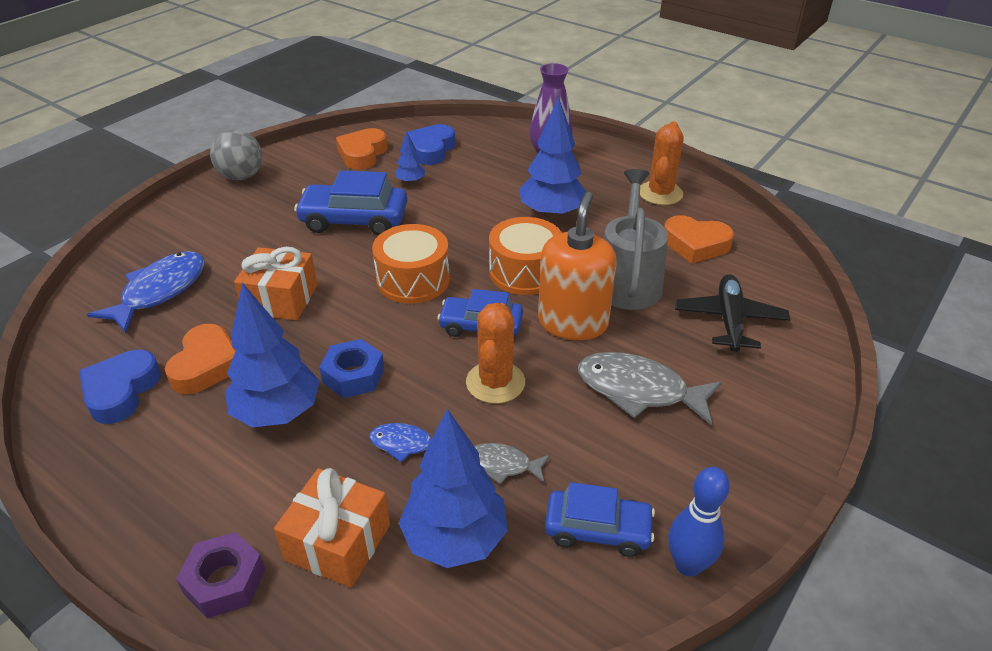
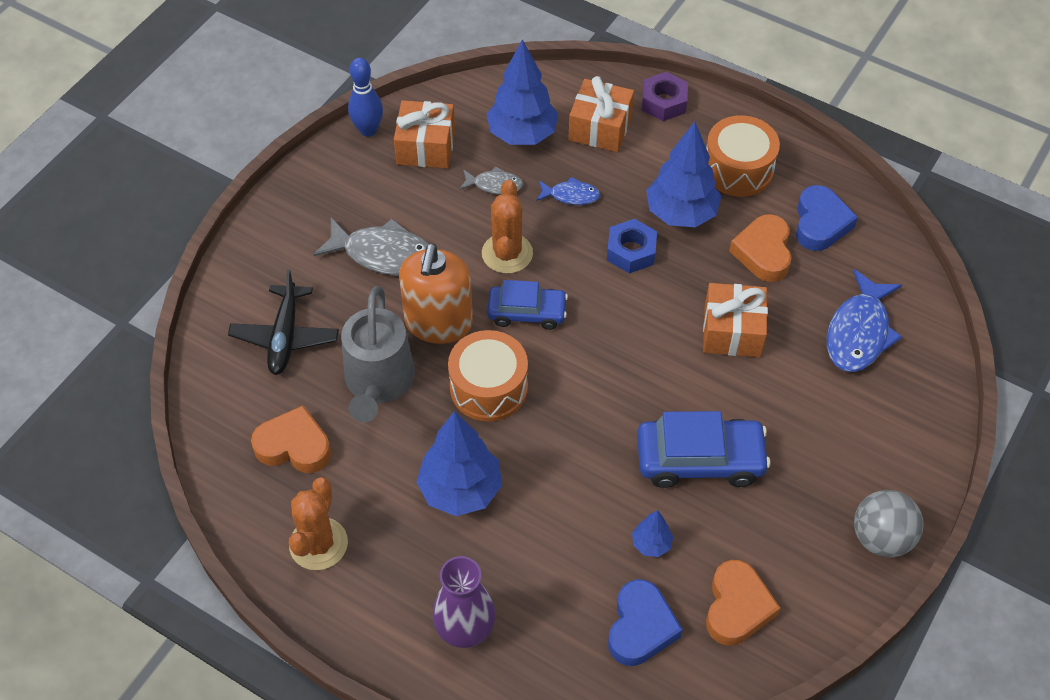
camera: 175 degrees right, 15 degrees up
(413, 280) = (606, 367): orange drum -> orange drum (738, 169)
(597, 529) = (426, 147): blue car -> orange gift

